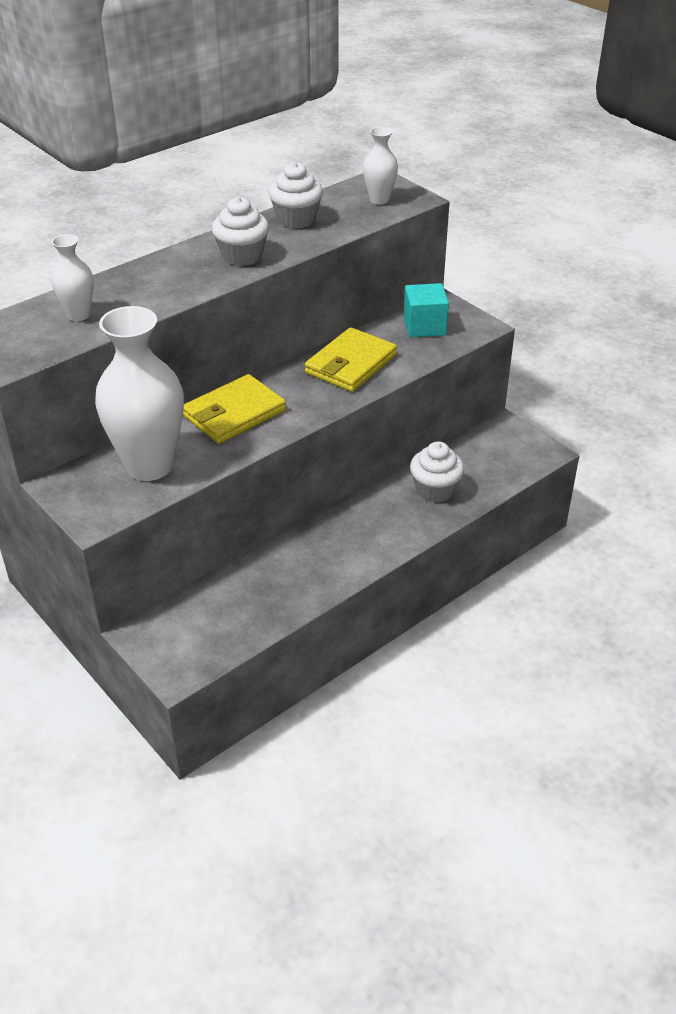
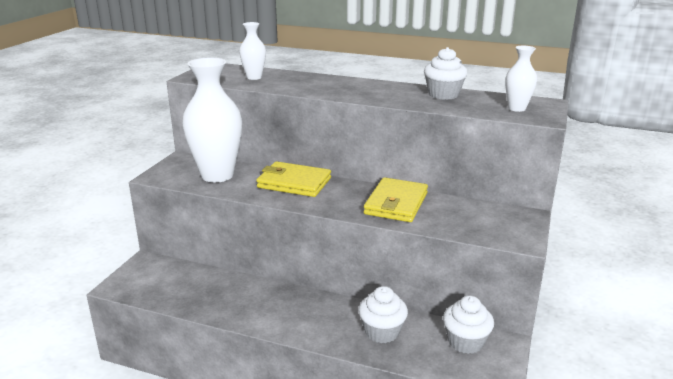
camera: 60 degrees right, 15 degrees down
(242, 256) = (373, 93): white cupcake -> white cupcake (465, 342)
(351, 364) = (396, 203): yellow wallet -> yellow wallet turned 75 degrees counterclockwise
(424, 326) = (484, 217): turquoise cube -> none

